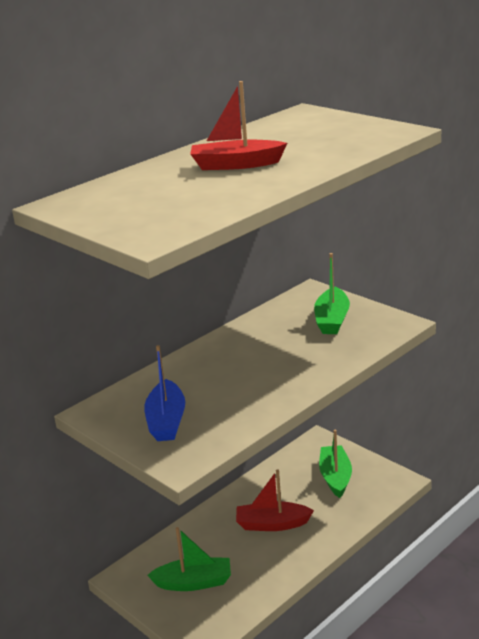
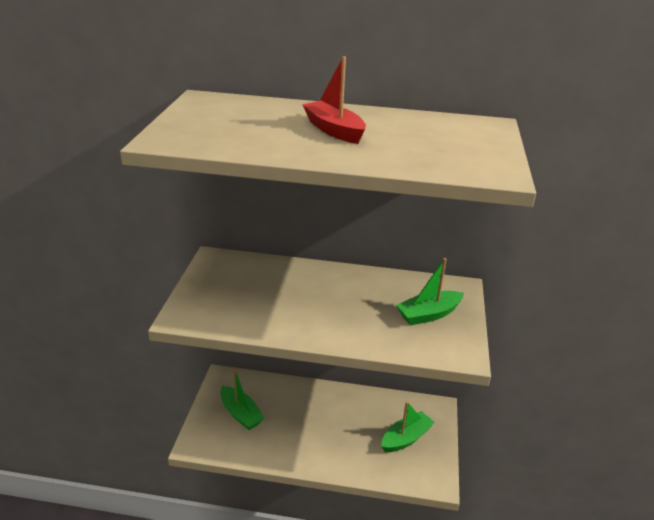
camera: 50 degrees right, 5 degrees up
(166, 421) = (225, 291): blue boat -> none
(272, 524) = (325, 426): red boat -> none

